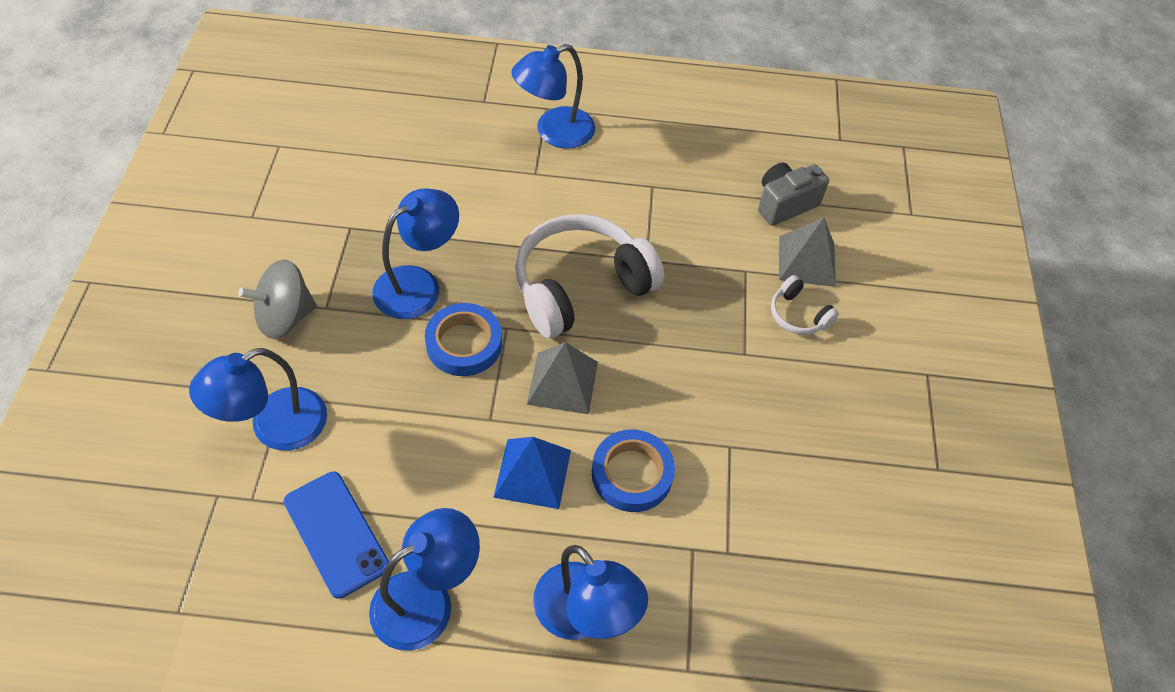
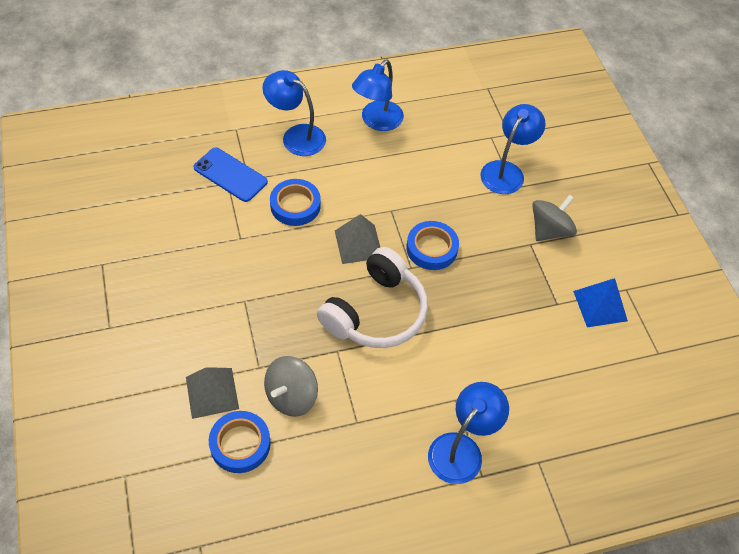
camera: 160 degrees right, 0 degrees up
(336, 533) = (439, 135): blue phone -> blue phone (230, 175)
(418, 284) = (484, 277): blue lamp -> none
(532, 473) = (352, 190): blue pyramid -> blue pyramid (600, 305)
(716, 230) = (291, 396): none -> grey spinning top
(784, 204) = (240, 444): grey camera -> blue tape
(798, 315) = (211, 342): white headphones -> none

